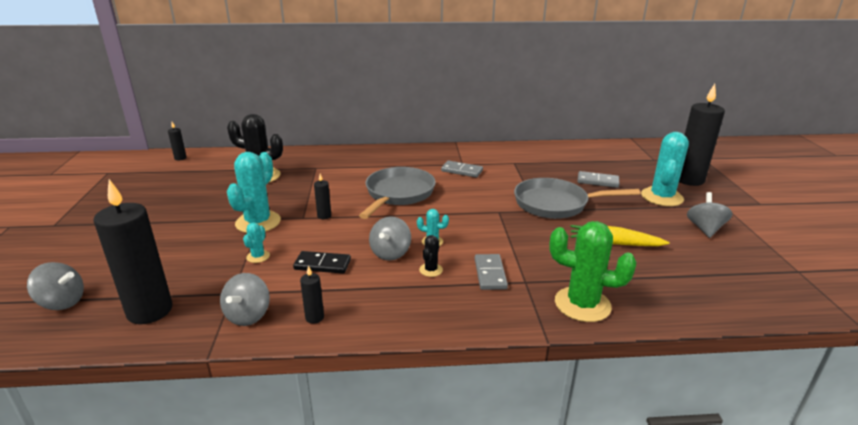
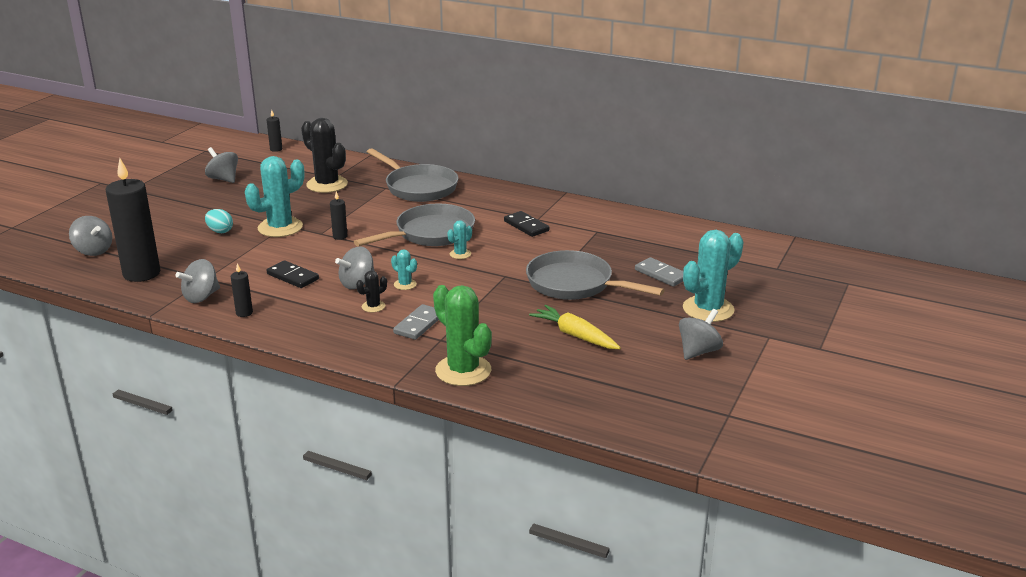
camera: 30 degrees right, 0 degrees up
(153, 193) = (223, 179): none -> grey spinning top
(198, 241) = (220, 231): none -> turquoise egg
(258, 256) = (251, 256): turquoise cactus -> turquoise cactus (460, 254)
(343, 161) = (418, 187): none -> grey pan
(462, 171) = (526, 226): grey domino -> black domino
(689, 180) = (778, 301): black candle -> none

